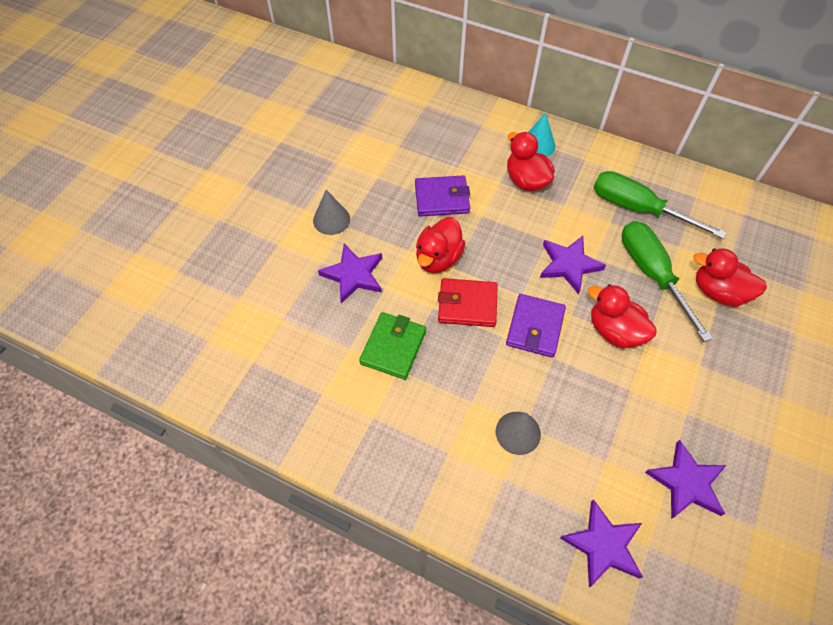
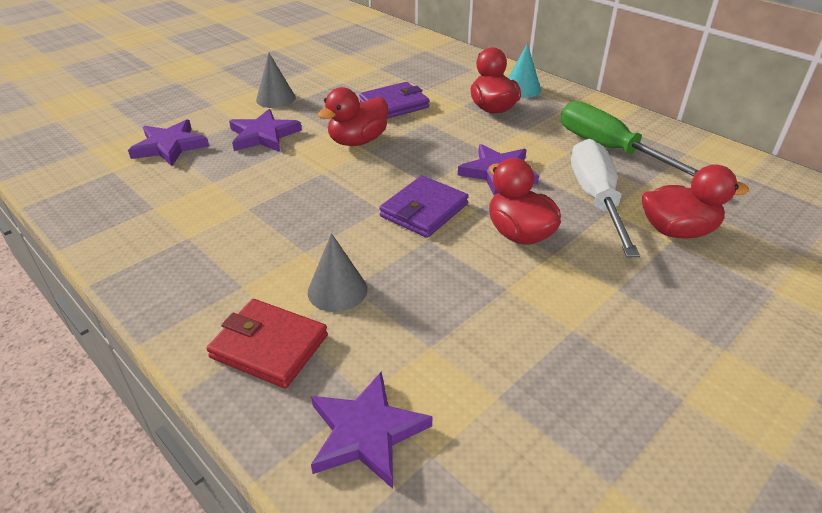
camera: 20 degrees right, 20 degrees down
(393, 347) = (257, 191): green wallet -> none
(442, 198) = (394, 105): purple wallet -> purple wallet turned 45 degrees counterclockwise
(467, 304) = (361, 178): red wallet -> red wallet (269, 346)
(652, 274) = (596, 199): green screwdriver -> white screwdriver
(687, 483) = (531, 401): purple star -> purple star (170, 146)
(718, 292) = (677, 231): red duck -> red duck turned 135 degrees clockwise

